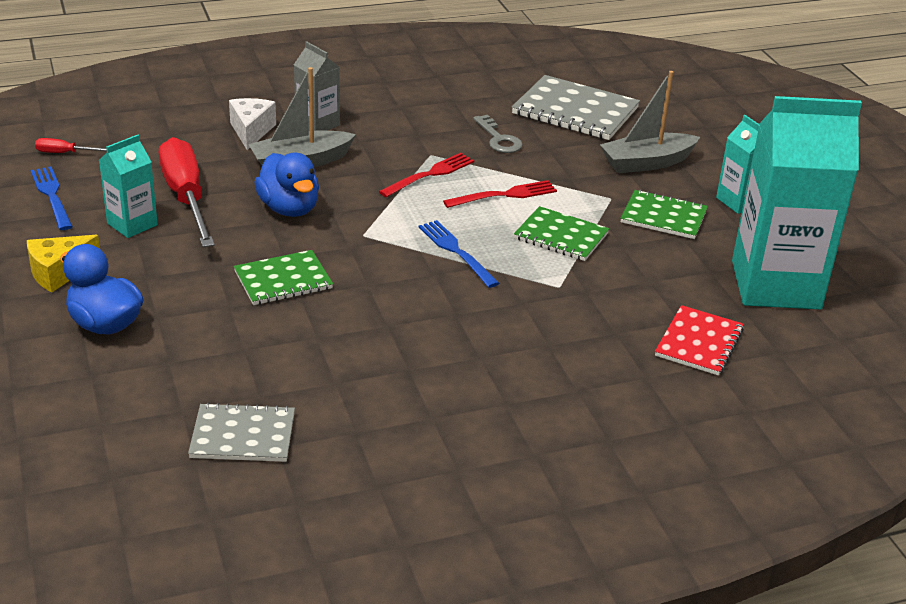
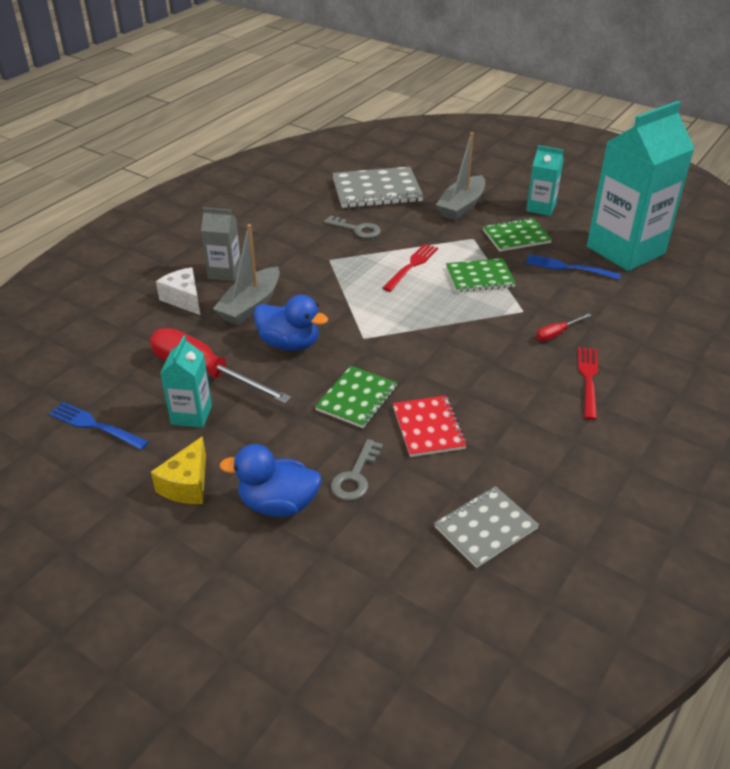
camera: 35 degrees left, 5 degrees up
(65, 153) = (59, 385): red screwdriver -> red screwdriver (557, 333)
(193, 338) = (355, 476): none -> grey key
(430, 175) = (348, 274): red fork -> red fork (588, 379)
(456, 252) = (435, 319): blue fork -> blue fork (568, 268)
(699, 342) = (638, 306): red notebook -> red notebook (428, 428)

